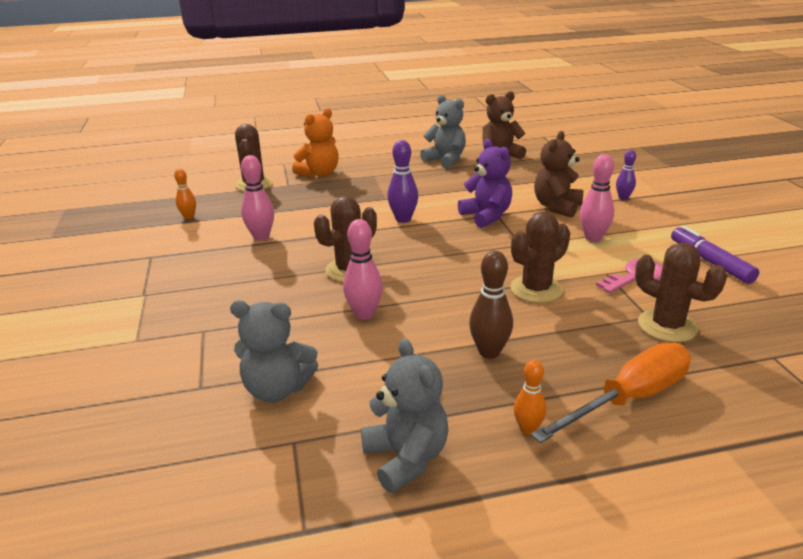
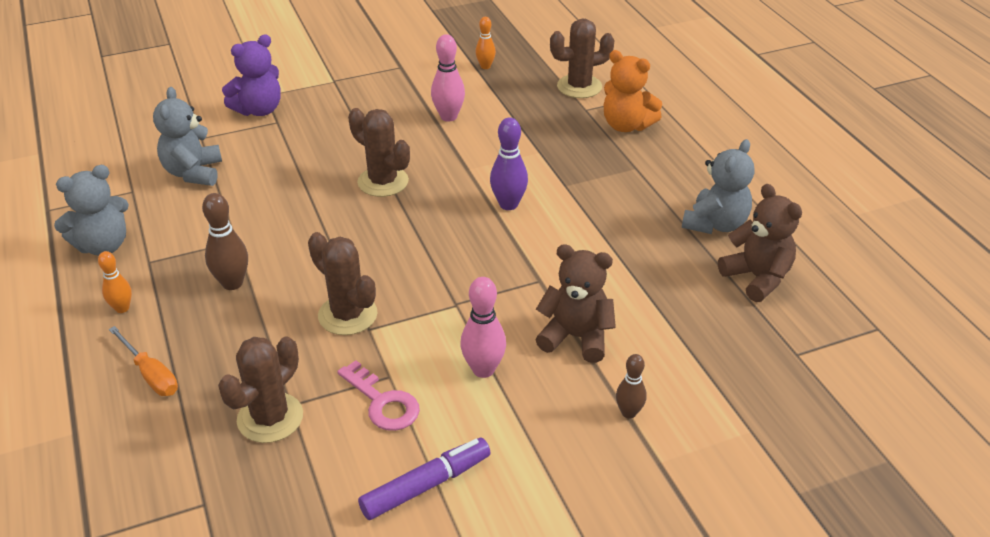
camera: 80 degrees right, 10 degrees up
(364, 314) = (300, 201): pink bowling pin -> none
(486, 216) = (531, 271): purple teddy bear -> purple teddy bear (259, 110)
(623, 198) = (629, 412): purple bowling pin -> brown bowling pin
(629, 398) = (150, 374): orange screwdriver -> orange screwdriver, size x0.60

